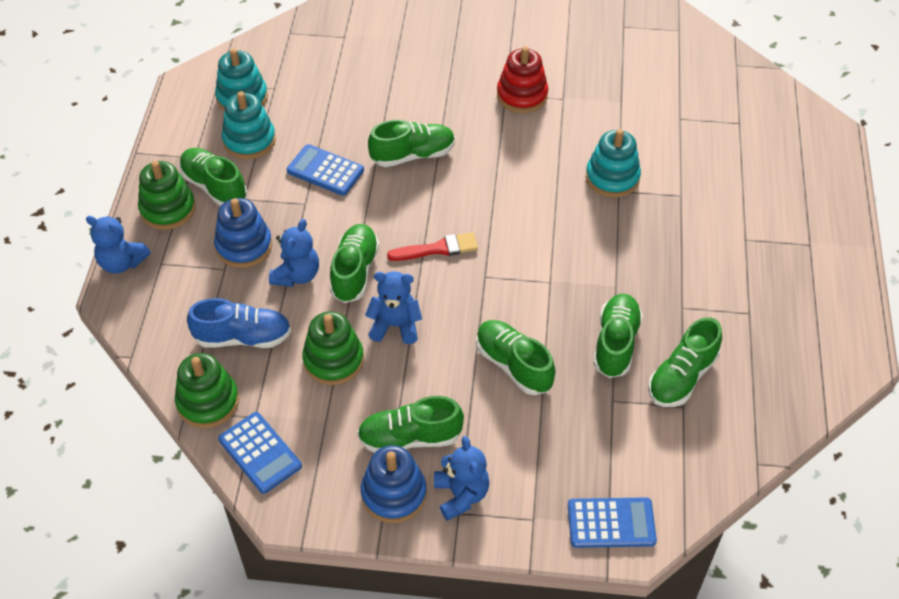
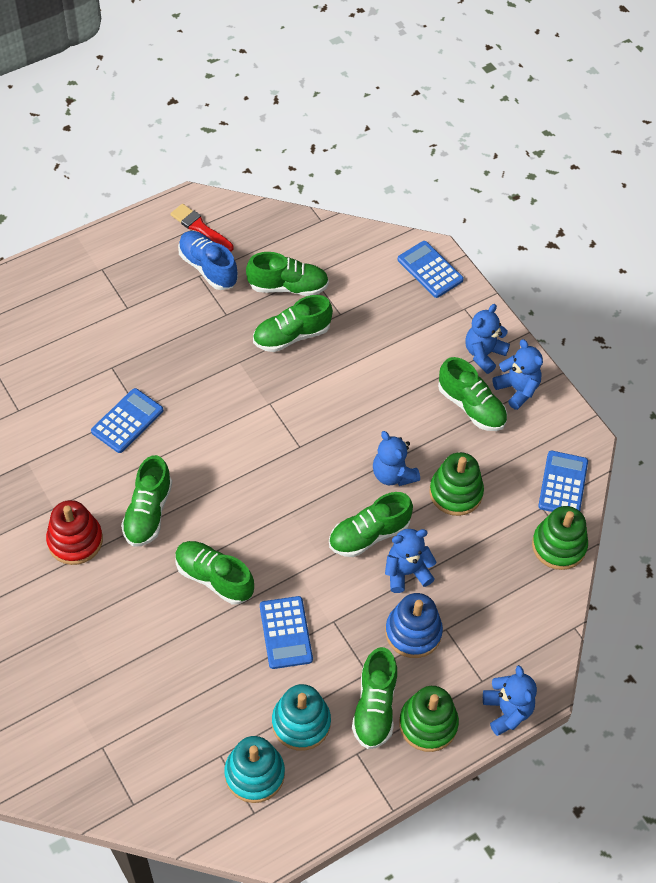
camera: 130 degrees left, 5 degrees up
(243, 337) = (491, 565): blue shoe -> blue shoe (208, 268)
(394, 494) = (517, 389): blue stacking toy -> blue teddy bear
(438, 249) = (299, 494): red brush -> red brush (200, 227)
(513, 365) = (362, 383): green shoe -> green shoe (148, 512)
(612, 177) = (127, 421): turquoise stacking toy -> blue calculator

